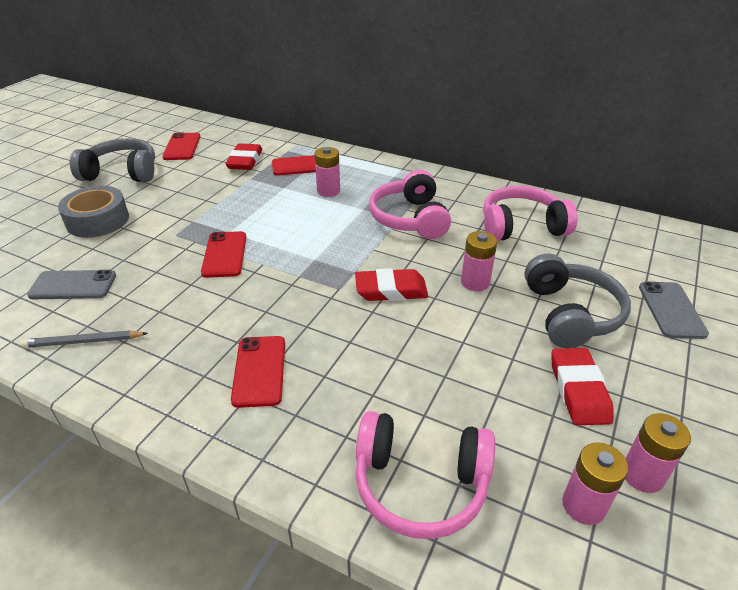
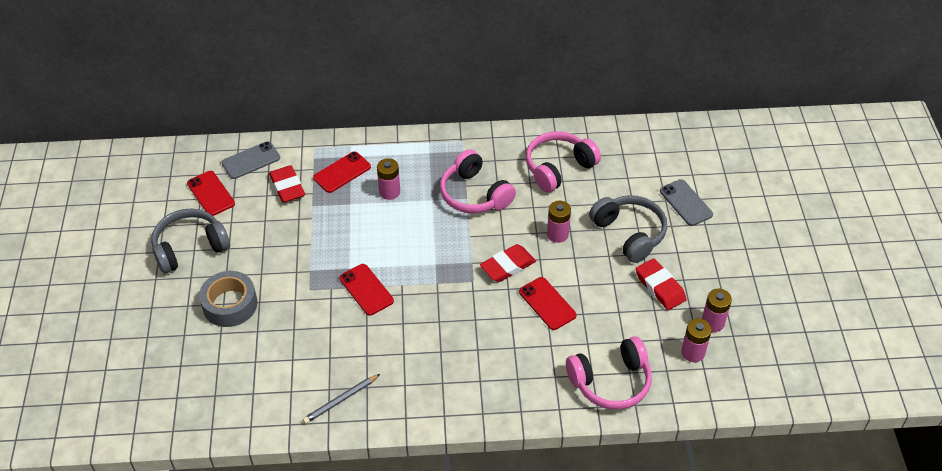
camera: 30 degrees left, 10 degrees up
(73, 285) = (281, 366): grey phone -> grey phone (251, 160)
(259, 371) = (473, 363): red phone -> red phone (547, 303)

